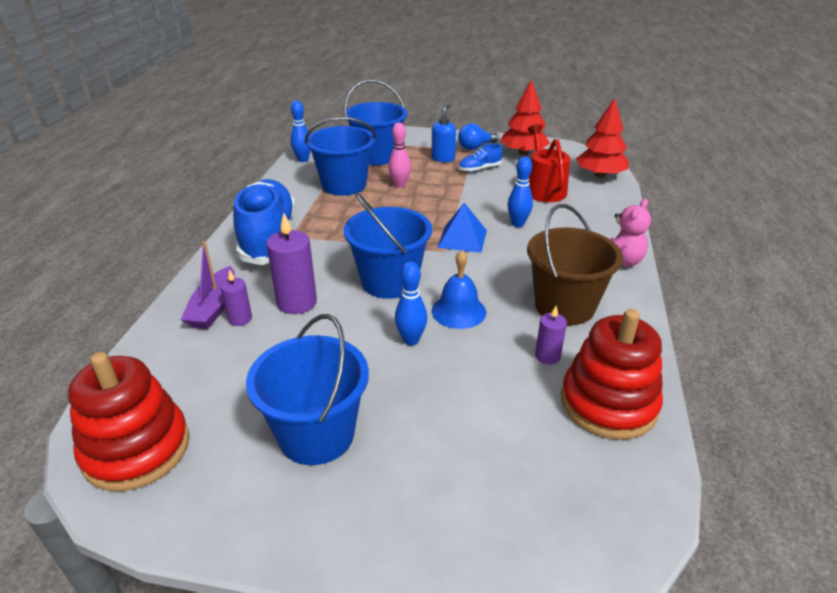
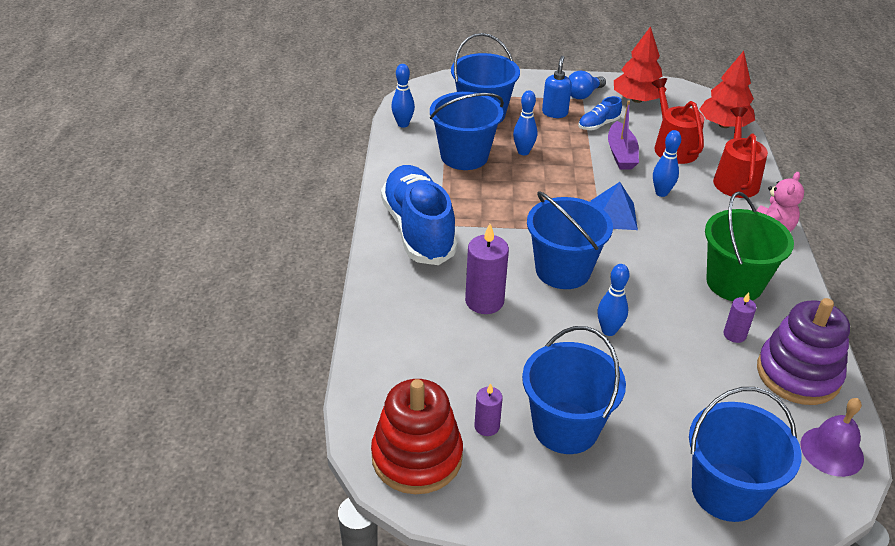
camera: 10 degrees left, 5 degrees up
(214, 307) = (407, 313): purple boat -> purple boat (621, 154)
(240, 319) = (439, 324): purple candle -> purple candle (487, 426)
(400, 185) = (523, 152): pink bowling pin -> blue bowling pin
(458, 311) = (640, 296): blue bell -> none
(475, 533) = (726, 492): none -> blue bucket
(564, 306) = (734, 283): brown bucket -> green bucket
(596, 218) = (735, 180): none -> red watering can
(608, 403) = (798, 374): red stacking toy -> purple stacking toy
(626, 497) = (832, 451): none -> purple bell

